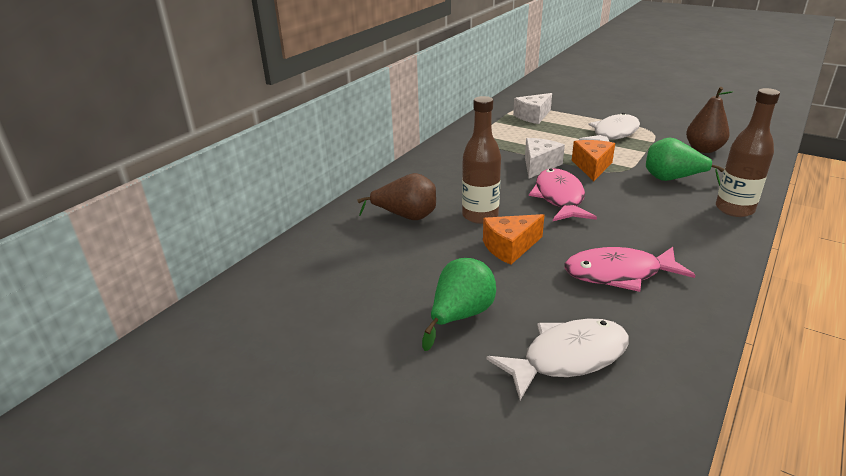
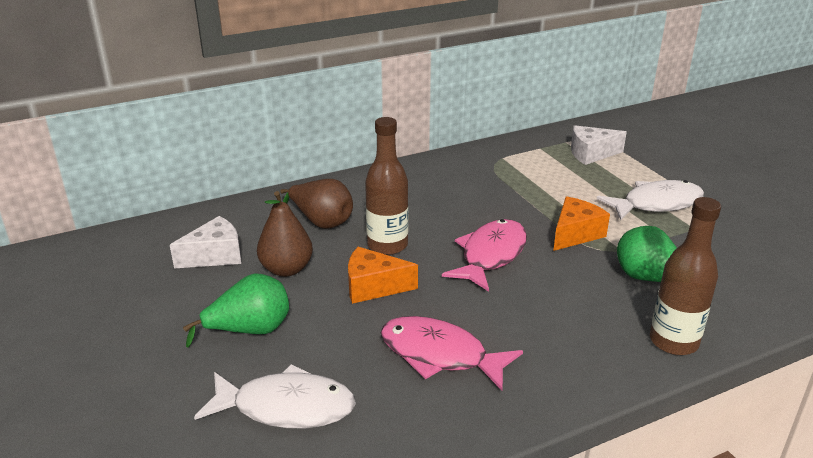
camera: 30 degrees right, 0 degrees up
(539, 165) = (518, 213): white cheese -> white cheese (215, 255)
(703, 149) = (747, 259): brown pear -> brown pear (286, 269)

